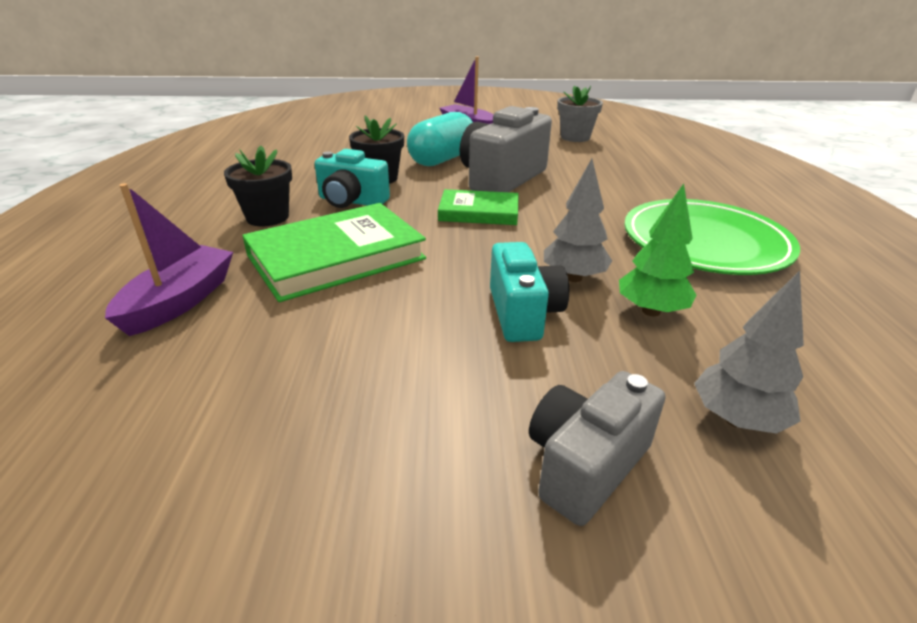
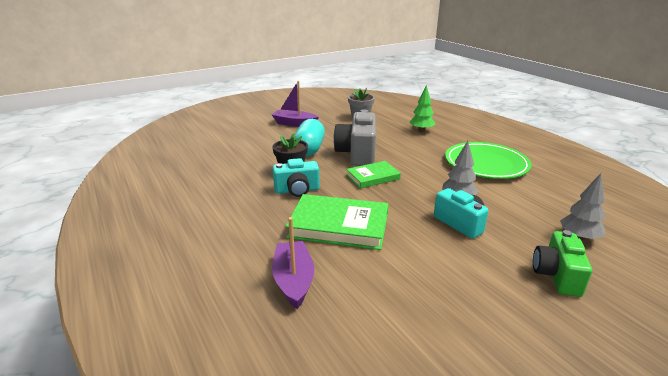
camera: 30 degrees left, 5 degrees down
(267, 217) = (263, 215): black flower pot -> none
(336, 257) = (339, 226): green book -> green book turned 75 degrees clockwise
(585, 465) = (556, 275): grey camera -> green camera
(651, 311) = (504, 204): green tree -> green tree (421, 130)

